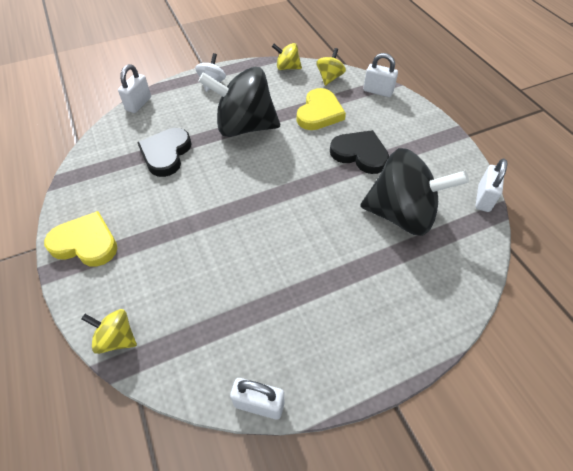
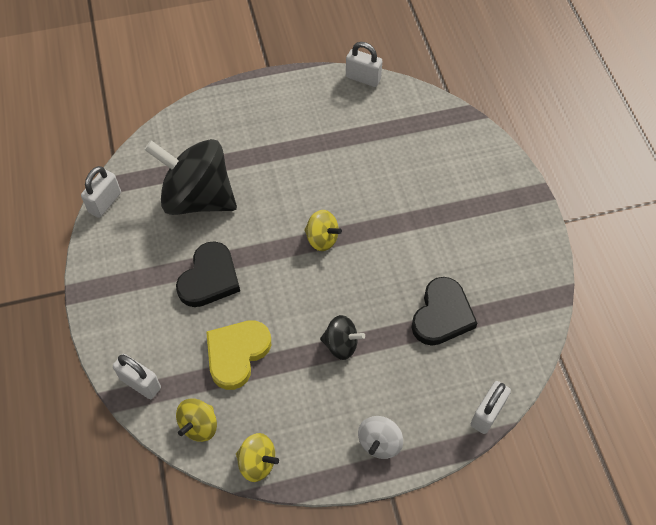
camera: 170 degrees left, 5 degrees up
(86, 243) = (514, 215): yellow heart -> none
(116, 338) = (470, 131): yellow spinning top -> yellow spinning top (322, 239)
(244, 127) = (341, 345): black spinning top -> black spinning top, size x0.46
(360, 154) = (209, 278): black heart -> black heart turned 105 degrees counterclockwise

